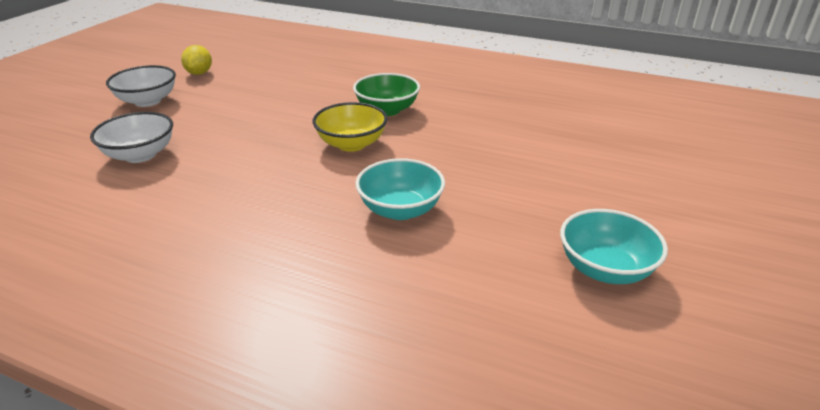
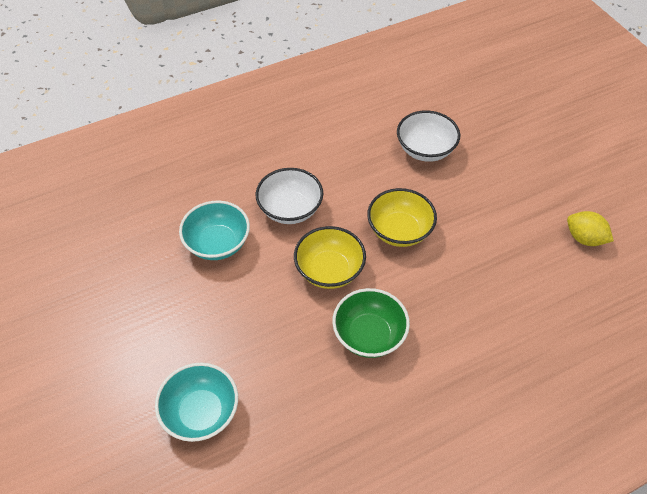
camera: 130 degrees right, 20 degrees up
(147, 101) = (533, 181): white bowl -> white bowl (290, 209)
(269, 132) = (399, 231): none -> yellow bowl
(605, 269) = (59, 298): turquoise bowl -> turquoise bowl (201, 412)

